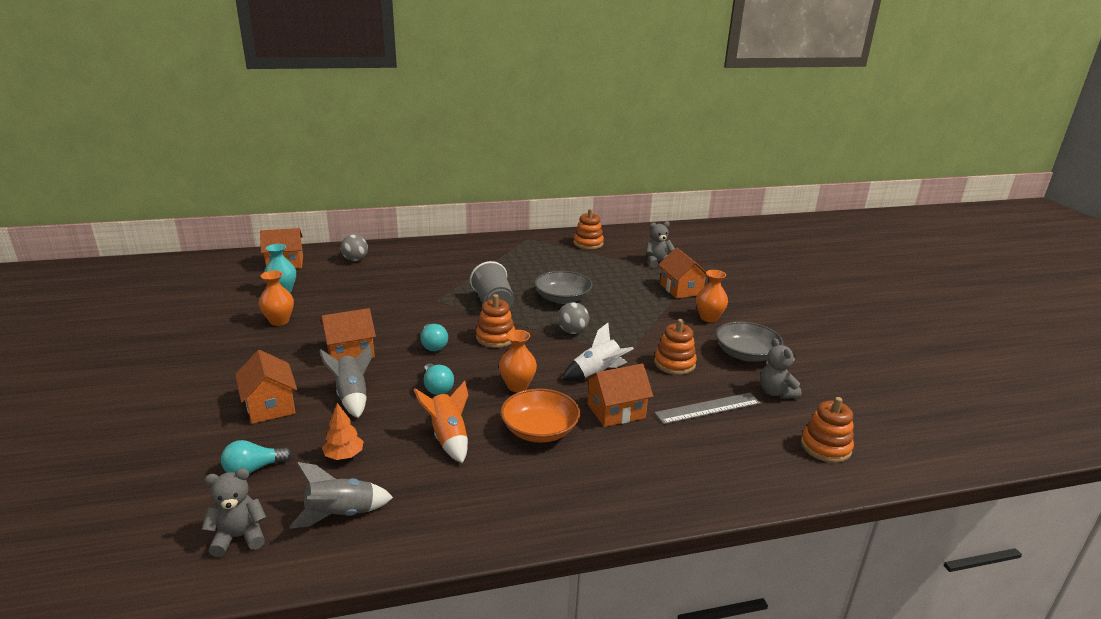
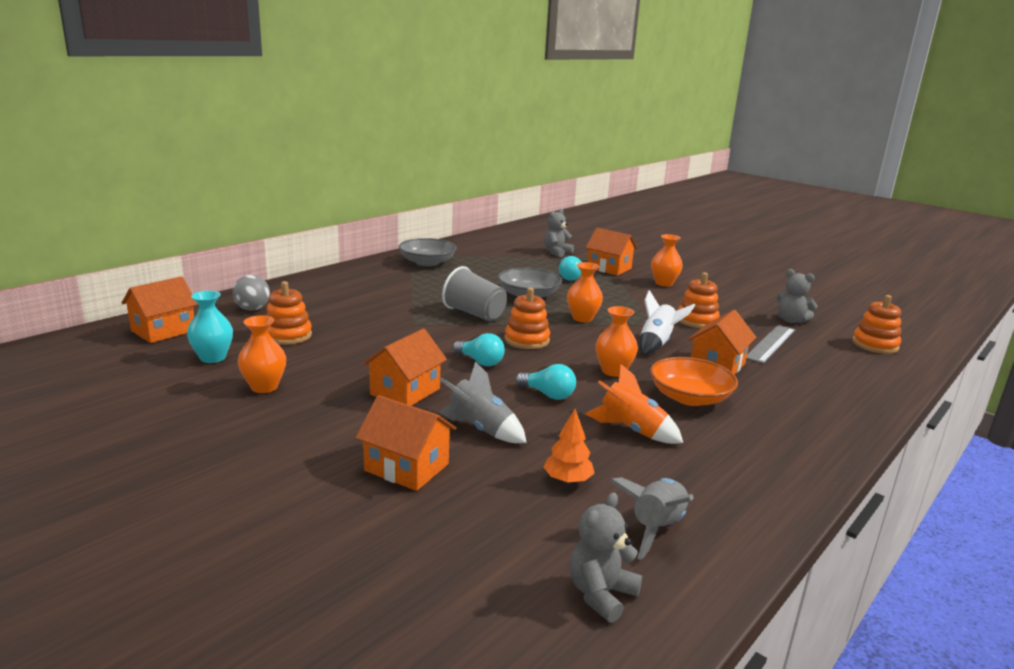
camera: 35 degrees left, 5 degrees down
(253, 469) = (499, 529): turquoise light bulb -> turquoise light bulb (572, 278)
(572, 332) = (582, 318): grey ball -> orange vase
(588, 243) = (474, 249): orange stacking toy -> orange stacking toy (288, 335)
(746, 354) = (730, 301): grey bowl -> grey bowl (427, 262)

